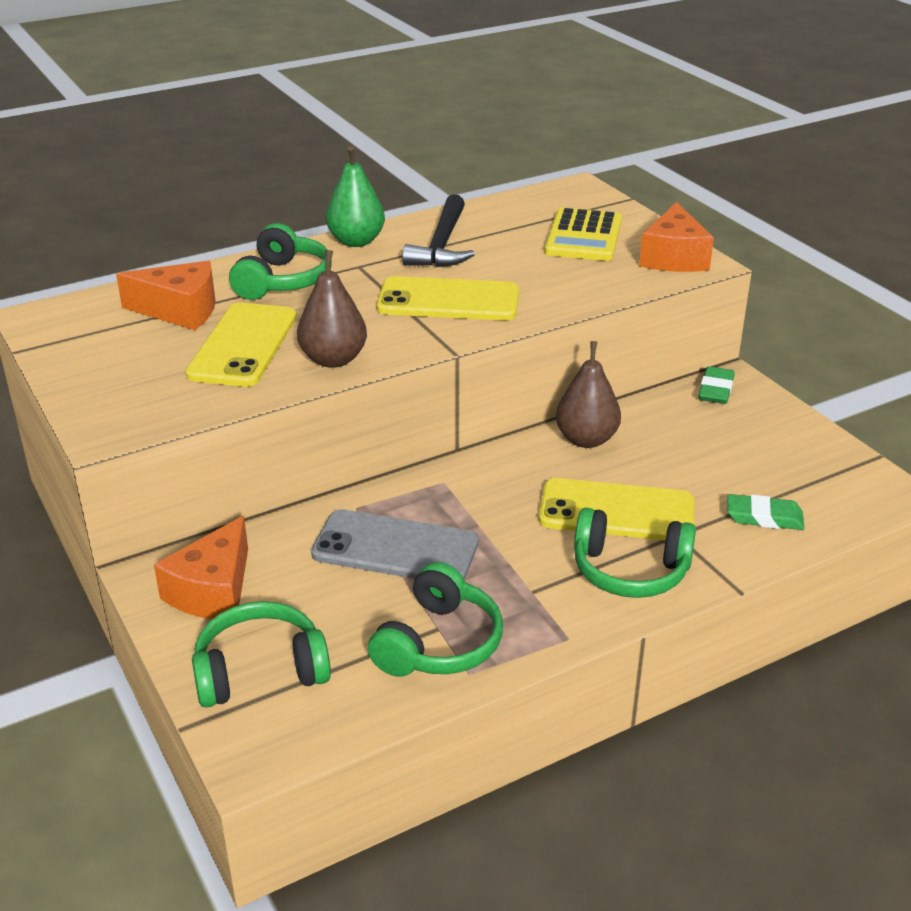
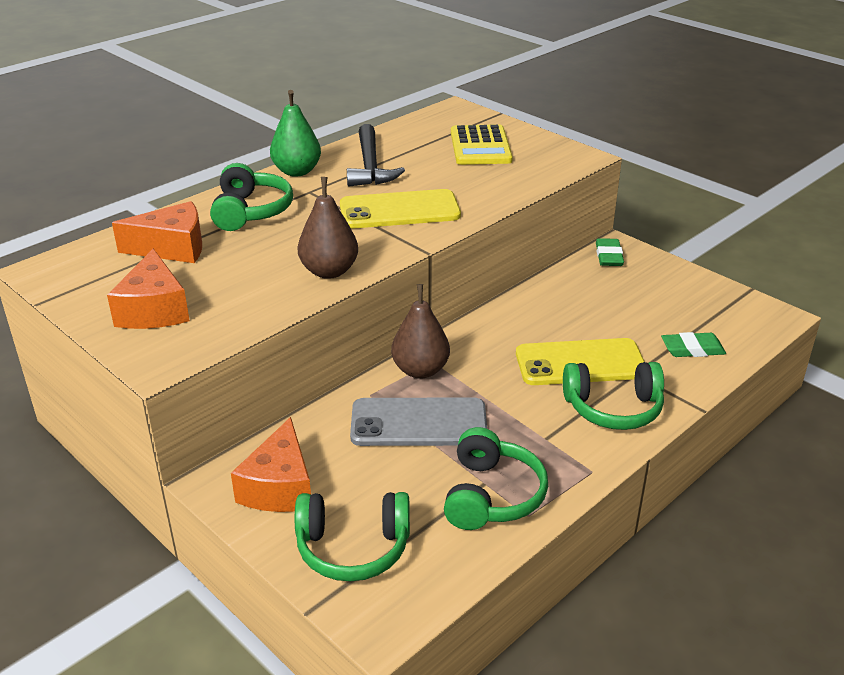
camera: 15 degrees left, 0 degrees up
(243, 345) = (244, 270): yellow phone -> none
(260, 670) = (353, 548): green headphones -> green headphones turned 150 degrees counterclockwise
(586, 439) = (529, 309): brown pear -> brown pear (420, 370)
(673, 257) = (558, 154): orange cheese -> orange cheese (154, 310)

